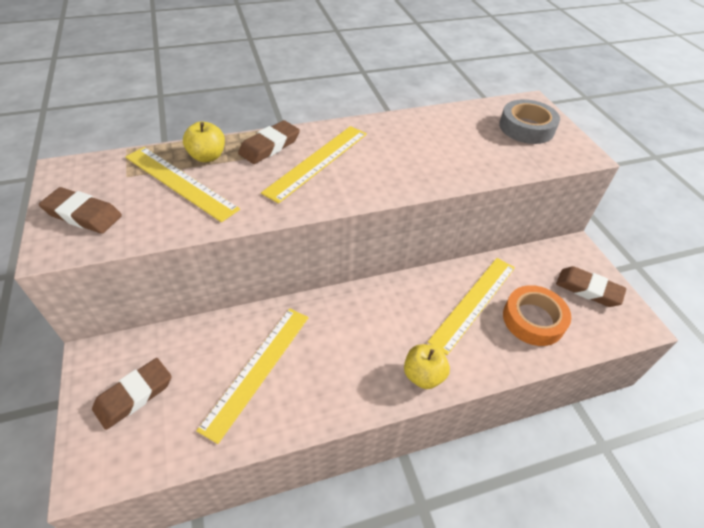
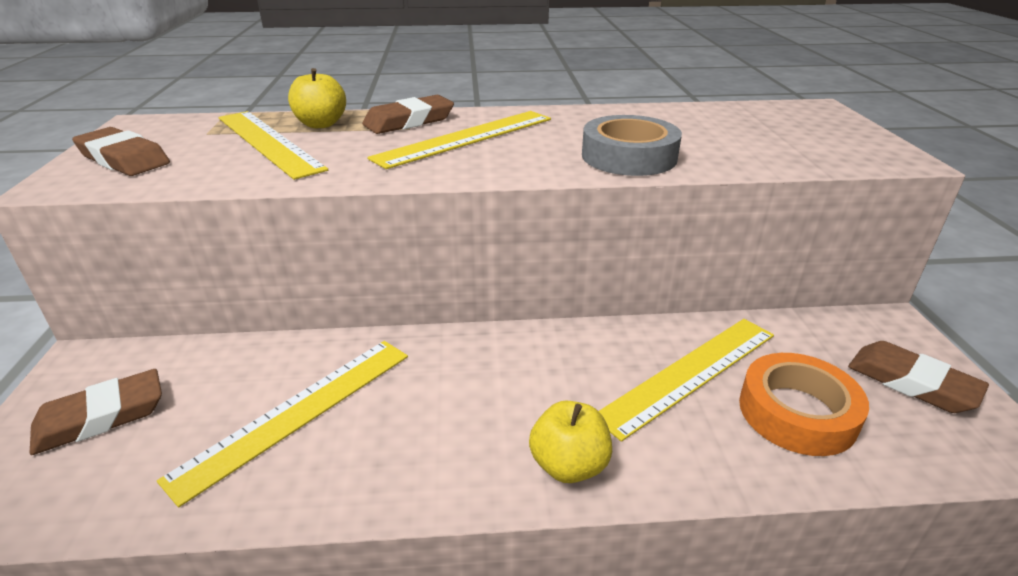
camera: 15 degrees right, 15 degrees down
(526, 128) = (803, 128): grey tape -> grey tape (629, 156)

